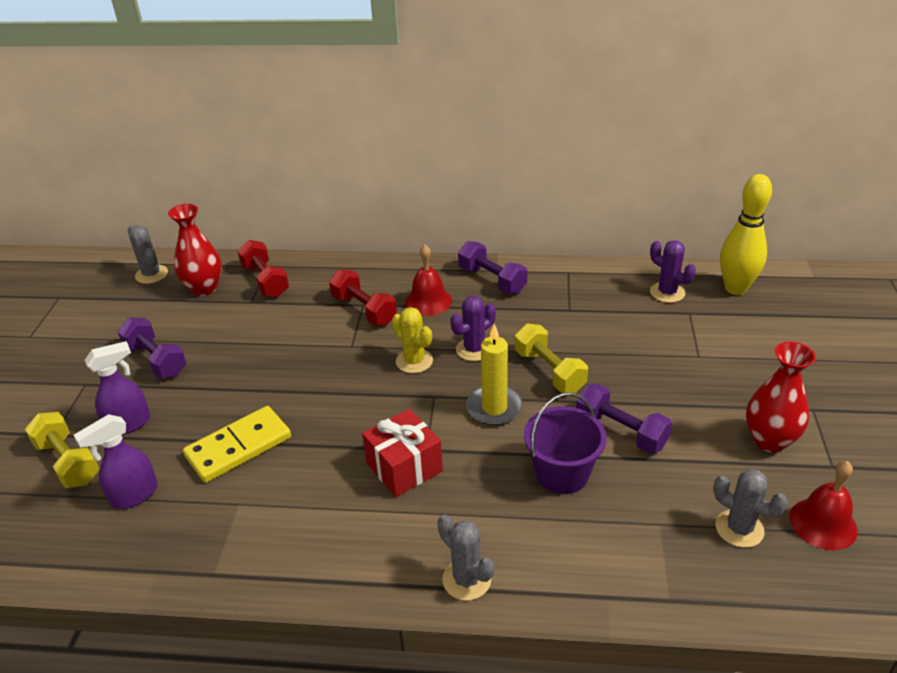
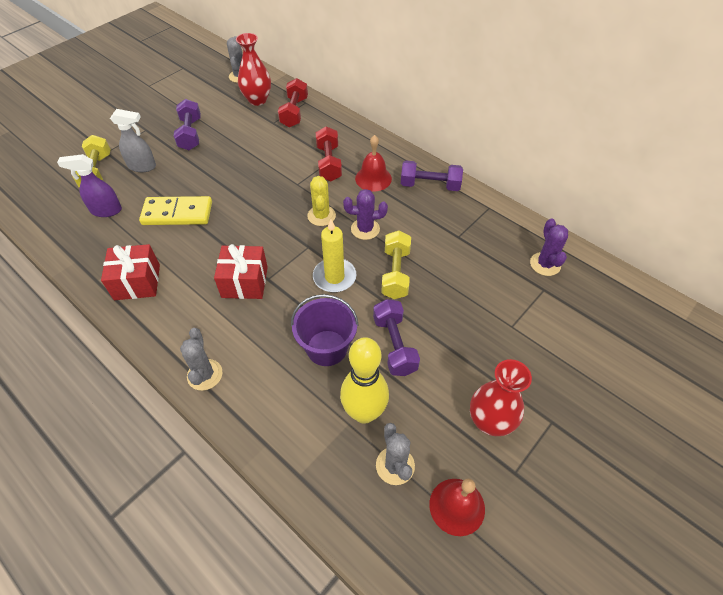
camera: 35 degrees right, 15 degrees up
(129, 424) = (142, 166): purple spray bottle -> grey spray bottle
(272, 543) = (137, 282): none -> red gift
(492, 280) = (430, 185): purple dumbbell -> purple dumbbell turned 75 degrees counterclockwise
(735, 288) = (604, 292): yellow bowling pin -> yellow bowling pin (364, 413)

